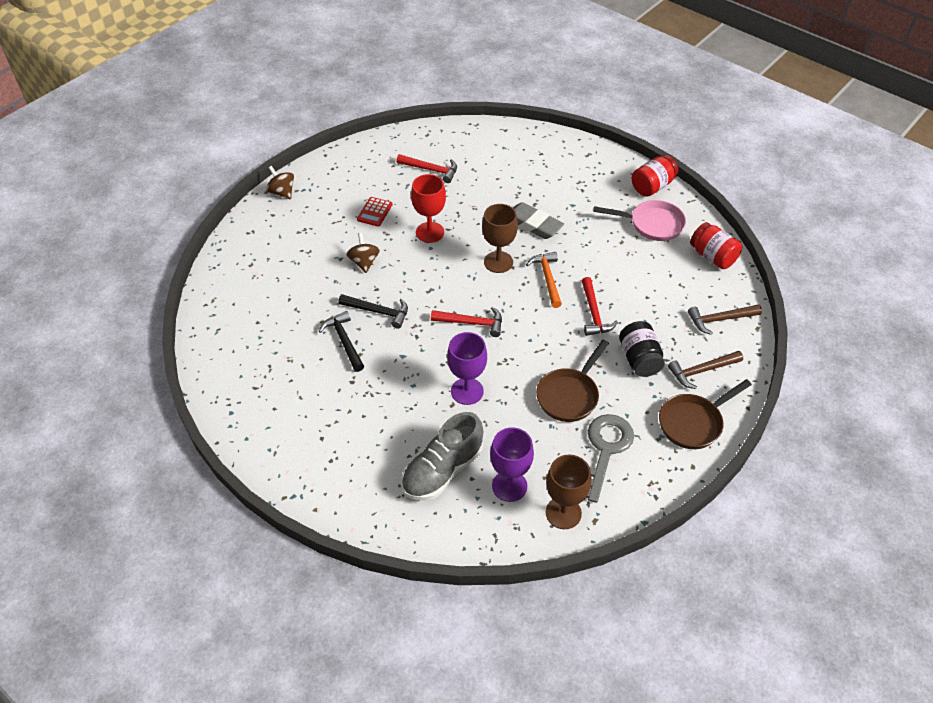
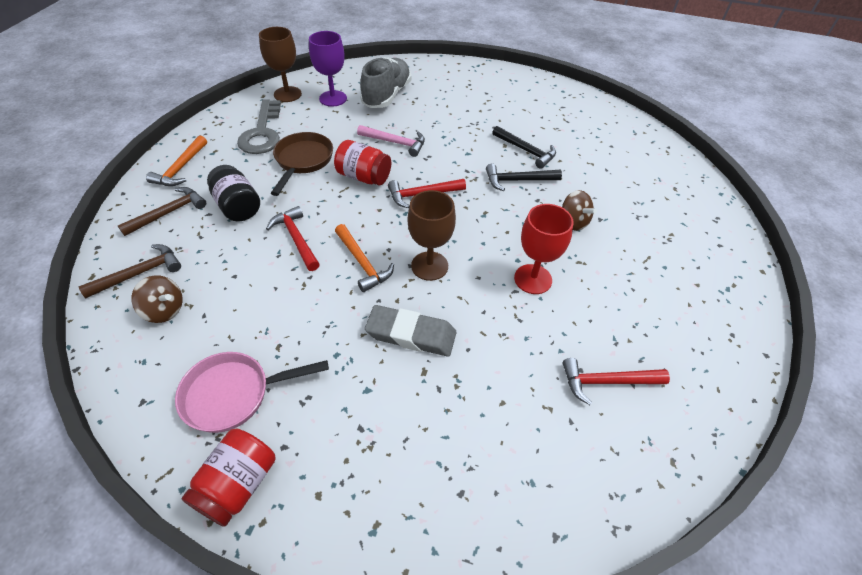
camera: 155 degrees right, 0 degrees up
(282, 192) = (745, 276): brown spinning top -> brown spinning top (164, 310)
(374, 212) = (617, 285): red calculator -> none
(467, 391) = (395, 143): purple goblet -> pink hammer
(693, 423) = (181, 168): brown pan -> orange hammer
(712, 256) = (137, 364): red jar -> red jar (364, 177)

